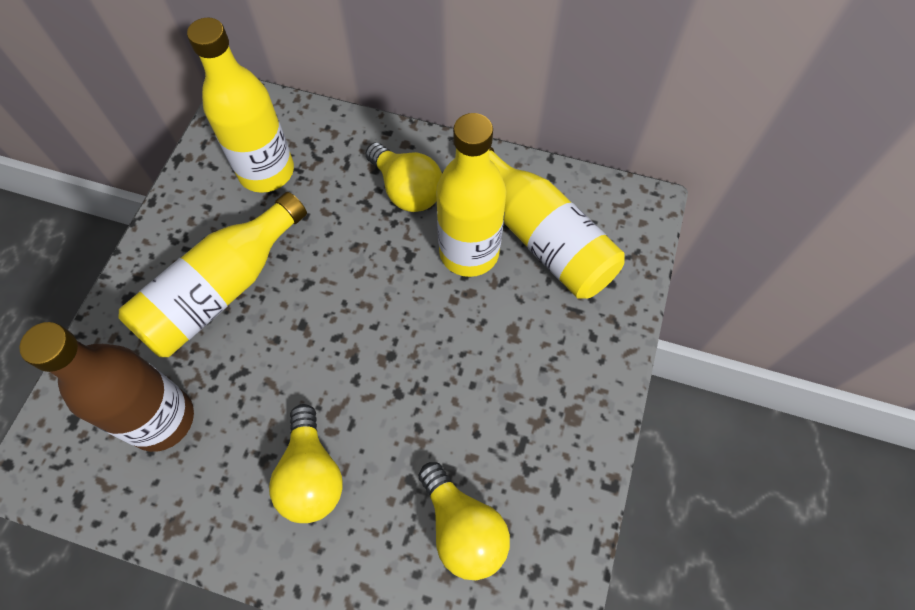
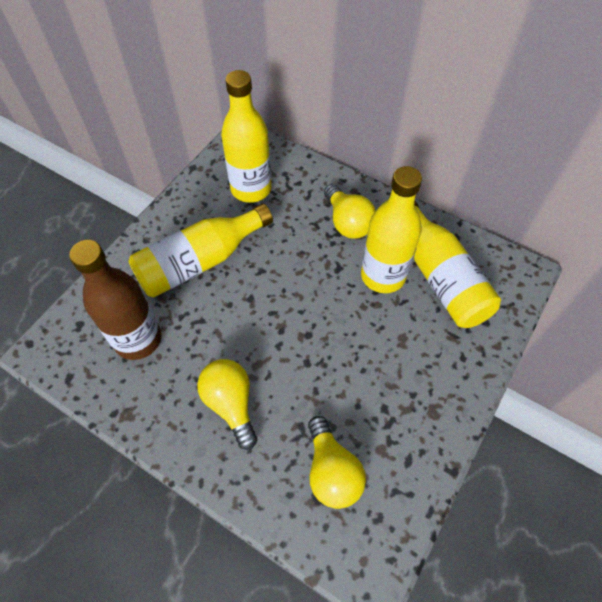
camera: 15 degrees right, 5 degrees down
(311, 475) = (231, 404): yellow light bulb -> yellow light bulb turned 150 degrees clockwise

